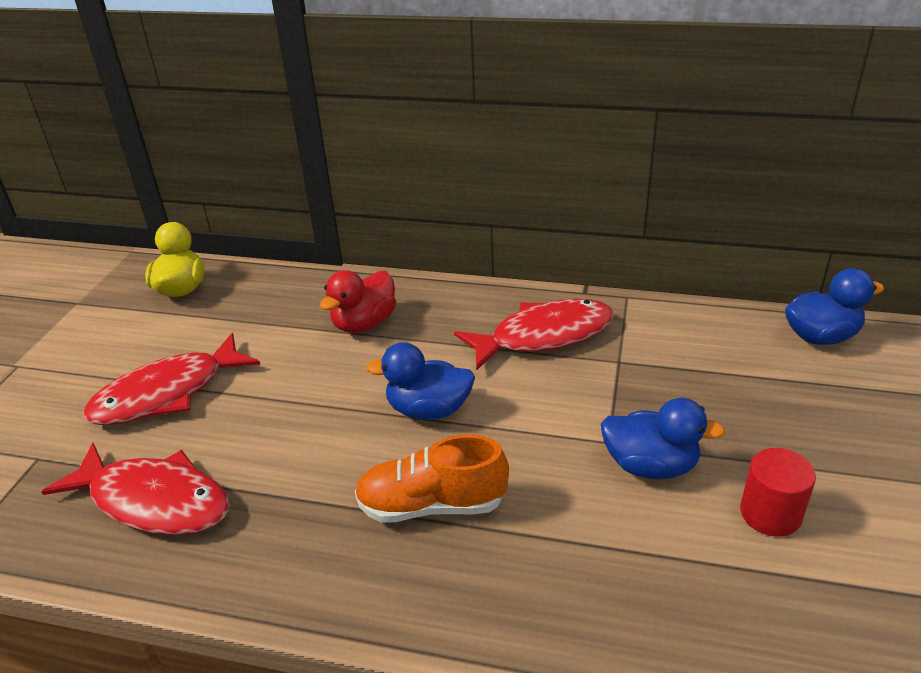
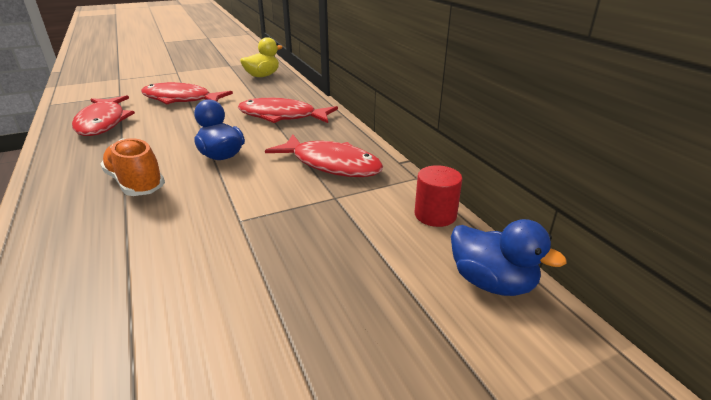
camera: 50 degrees right, 5 degrees down
(364, 323) = (282, 116): red duck -> red fish
(650, 466) = (225, 244): blue duck -> none
(770, 514) = (205, 320): red cylinder -> red cylinder (435, 215)

